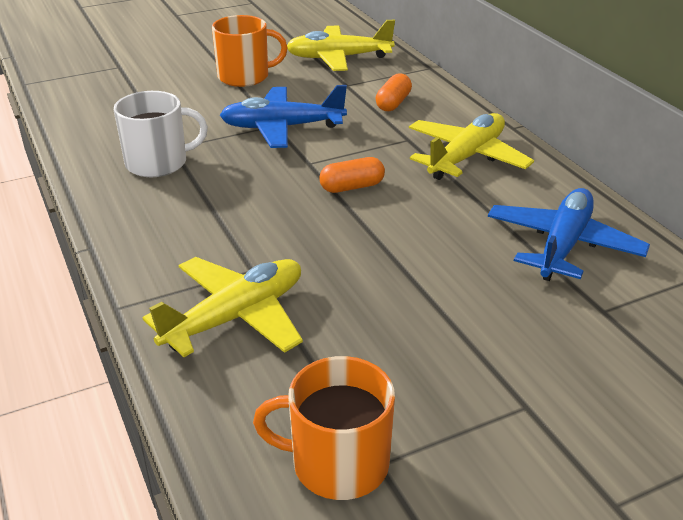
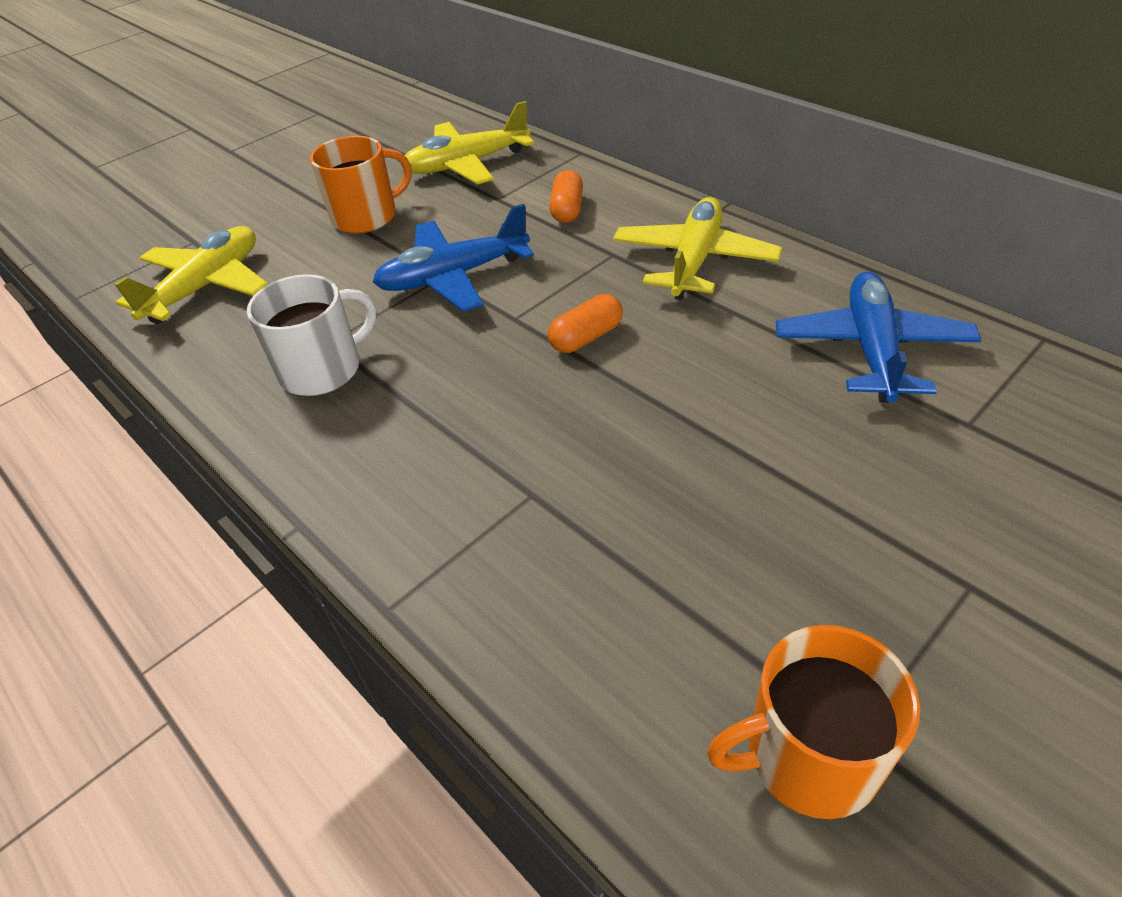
camera: 15 degrees left, 10 degrees up
(235, 317) = (552, 573): yellow plane -> yellow plane (206, 287)

